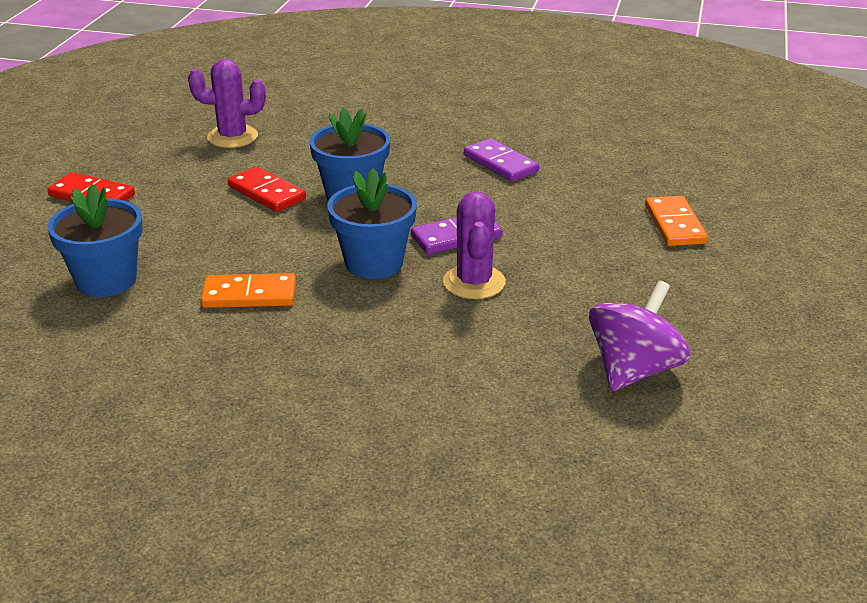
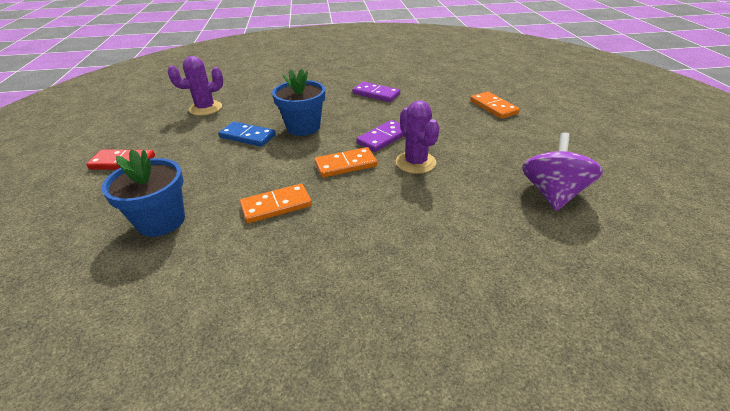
camera: 20 degrees left, 5 degrees up
(267, 193) = (247, 136): red domino -> blue domino
(374, 263) = (346, 165): blue flower pot -> orange domino

